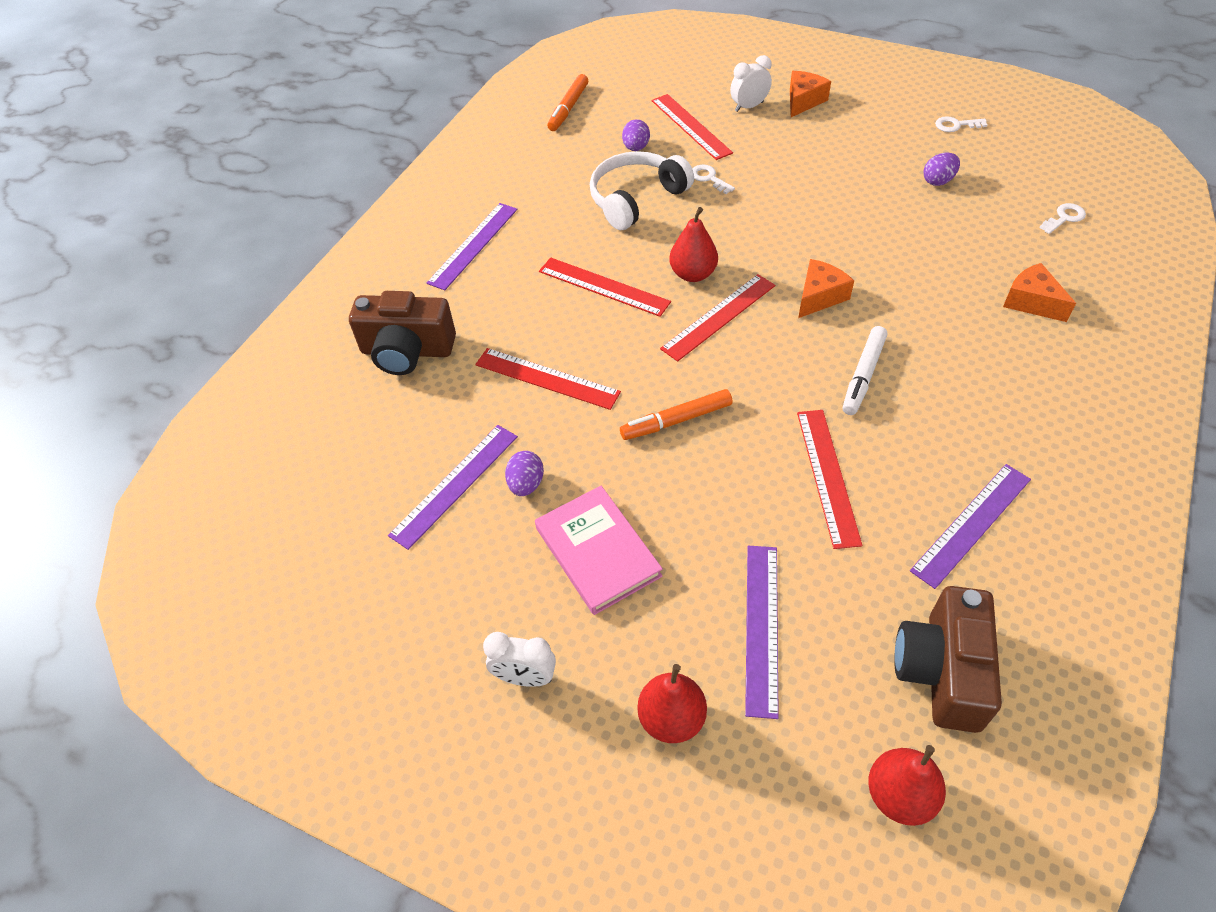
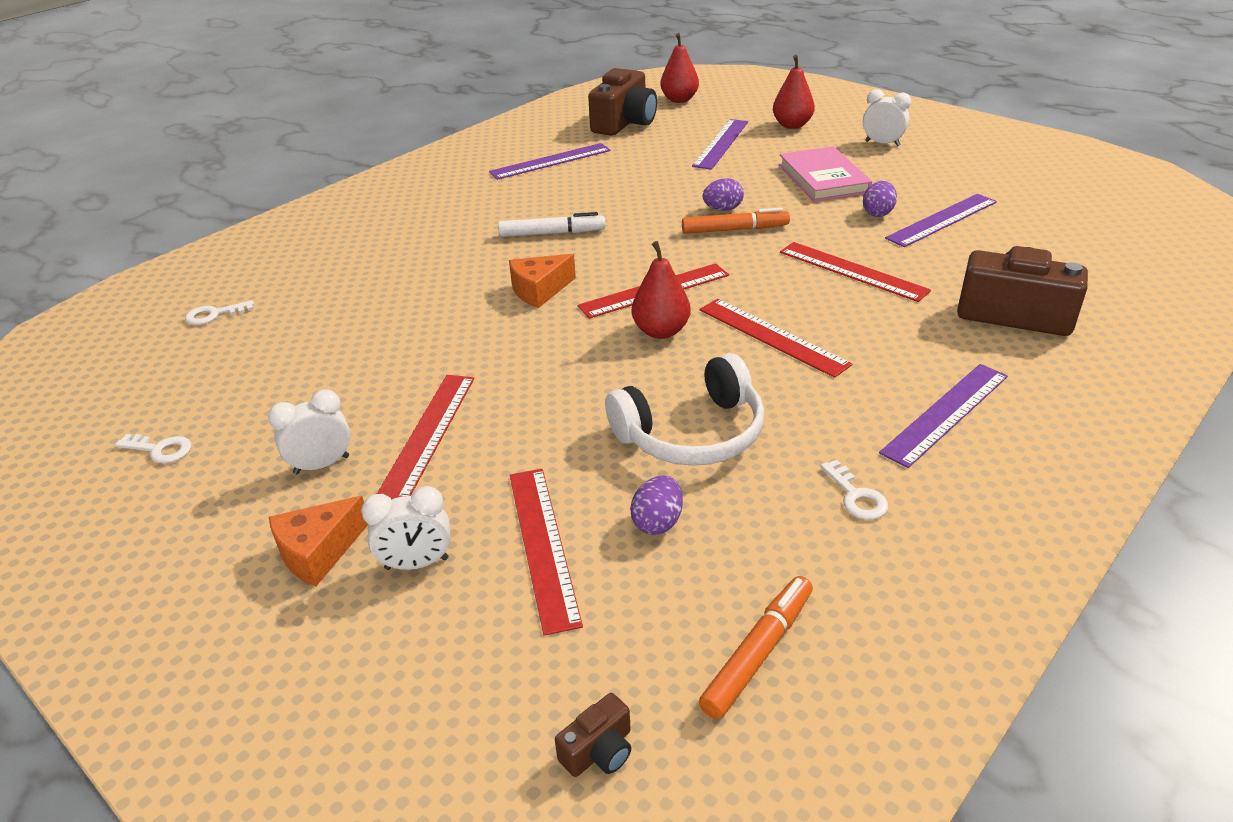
camera: 165 degrees left, 15 degrees down
(623, 69) = (599, 751): none -> brown camera
(709, 178) = (571, 443): white key -> white key (856, 496)
(827, 476) = (630, 189): red ruler -> red ruler (428, 434)
(848, 137) = (322, 465): none -> white clock
(863, 375) = (552, 233): white marker -> white marker turned 45 degrees clockwise
(938, 181) = (285, 378): purple egg -> purple egg (722, 209)
(1031, 302) = (349, 256): orange cheese -> none

